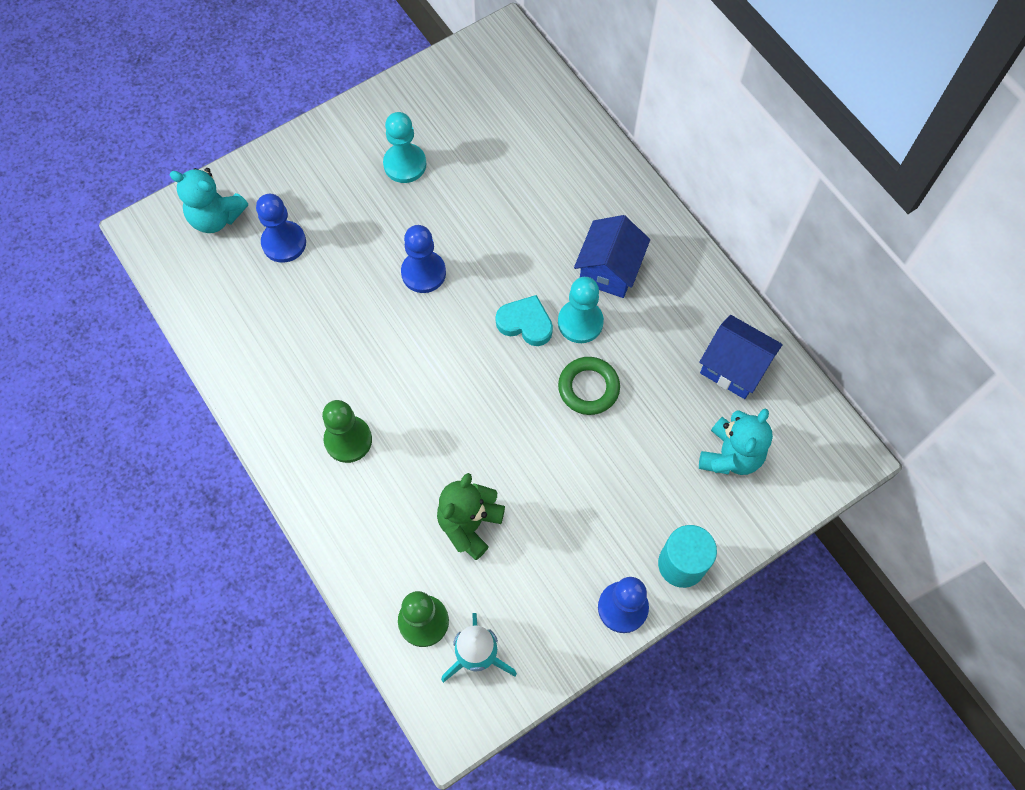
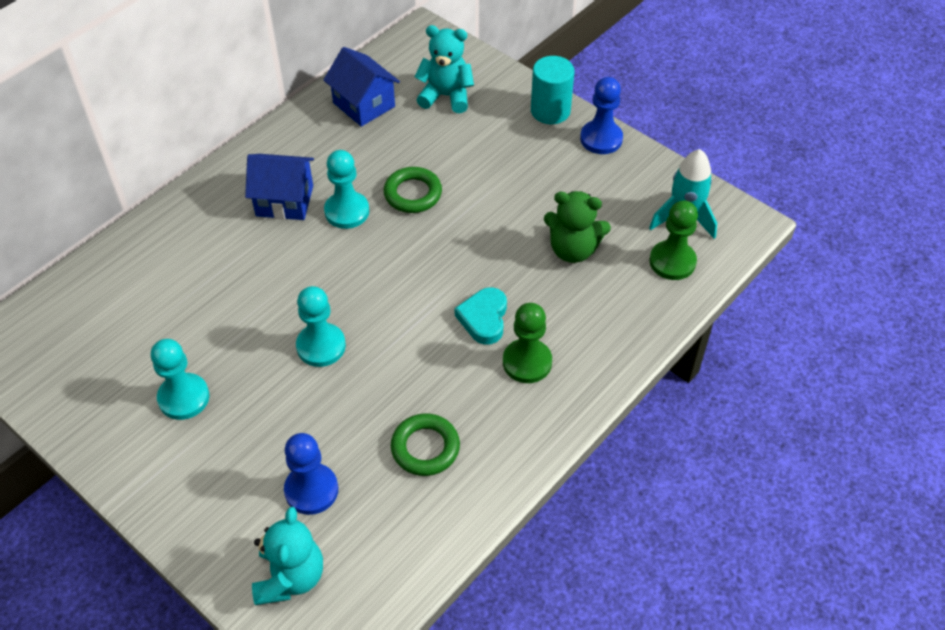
camera: 105 degrees left, 15 degrees down
(291, 334) = (425, 448): none -> green ring
(423, 273) = (321, 346): blue pawn -> turquoise pawn
(525, 323) = (358, 251): turquoise heart -> turquoise heart (484, 318)
(733, 367) = (364, 105): blue house -> blue house turned 60 degrees counterclockwise

